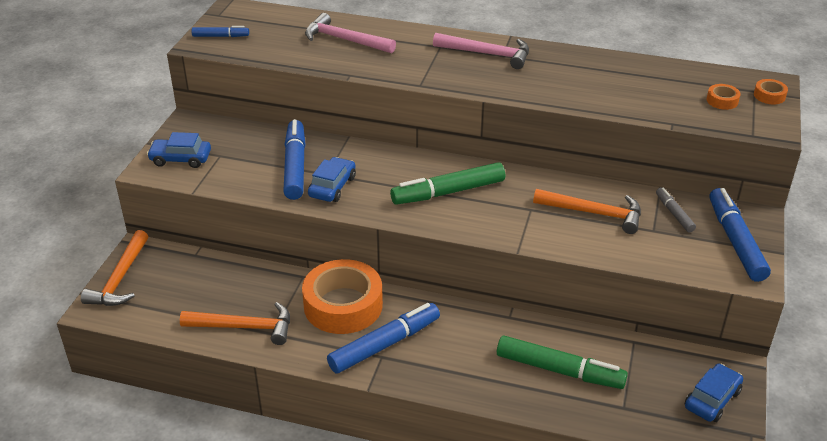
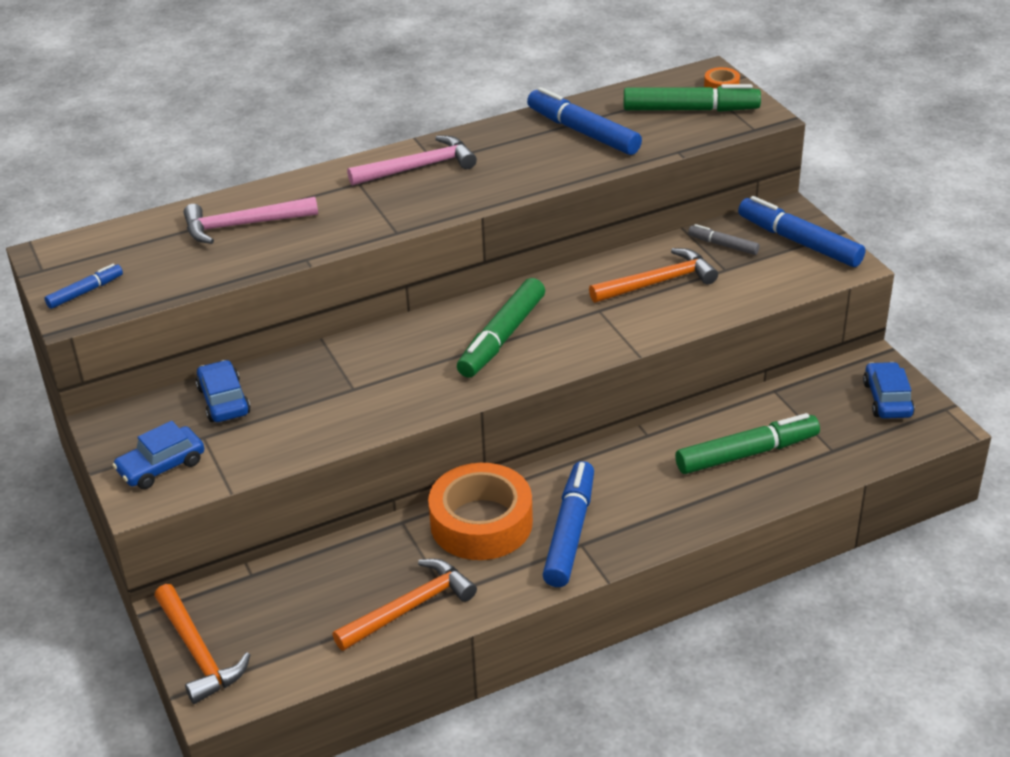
camera: 40 degrees left, 0 degrees up
(295, 166) = (307, 400): blue marker -> blue marker (583, 132)
(332, 187) = (378, 398): blue car -> blue car (224, 401)
(722, 101) = (690, 109): orange tape -> green marker

